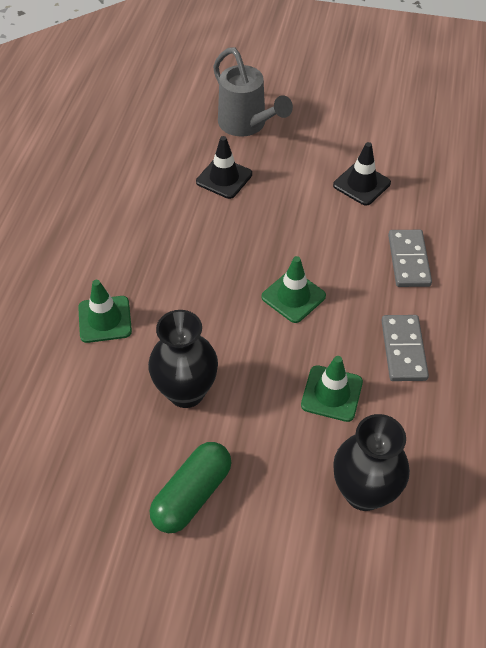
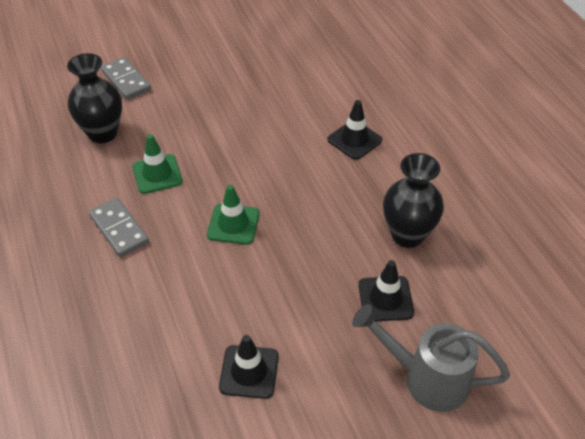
camera: 145 degrees right, 5 degrees down
(105, 319) = (354, 140): green traffic cone -> black traffic cone
(186, 392) = (257, 128): black vase -> black vase (407, 235)
(192, 494) = (207, 87): green capsule -> none
(408, 260) = (154, 309): grey domino -> grey domino (126, 80)

